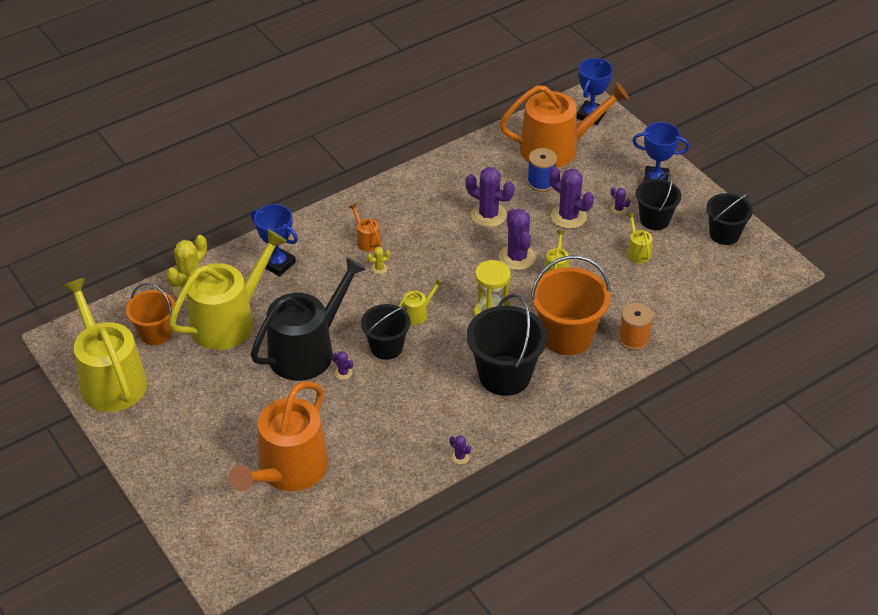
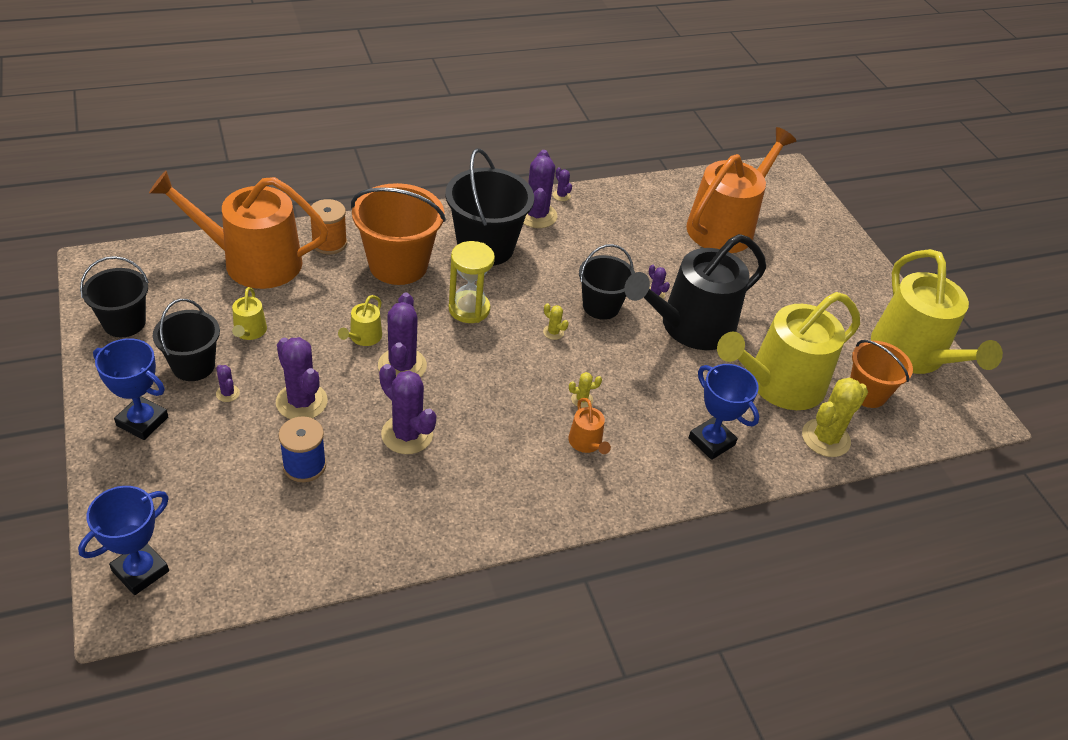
camera: 170 degrees left, 0 degrees up
(417, 313) = (553, 332): yellow watering can -> yellow cactus
(474, 425) = (536, 215): none -> purple cactus
(556, 148) = (241, 520): orange watering can -> orange watering can (252, 261)

